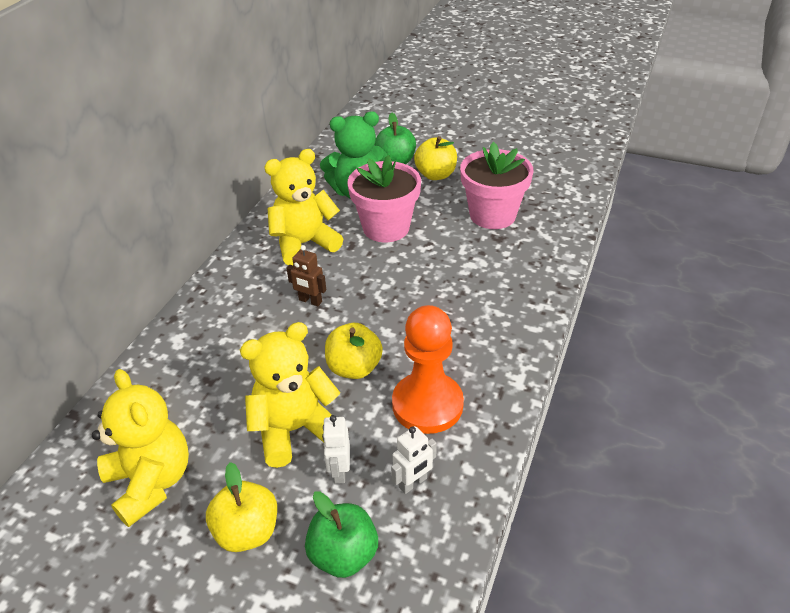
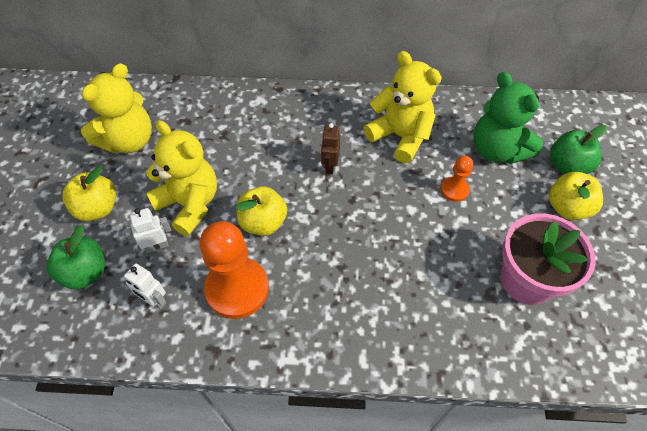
camera: 70 degrees right, 15 degrees up
(386, 228) = (454, 190): pink flower pot -> orange pawn

